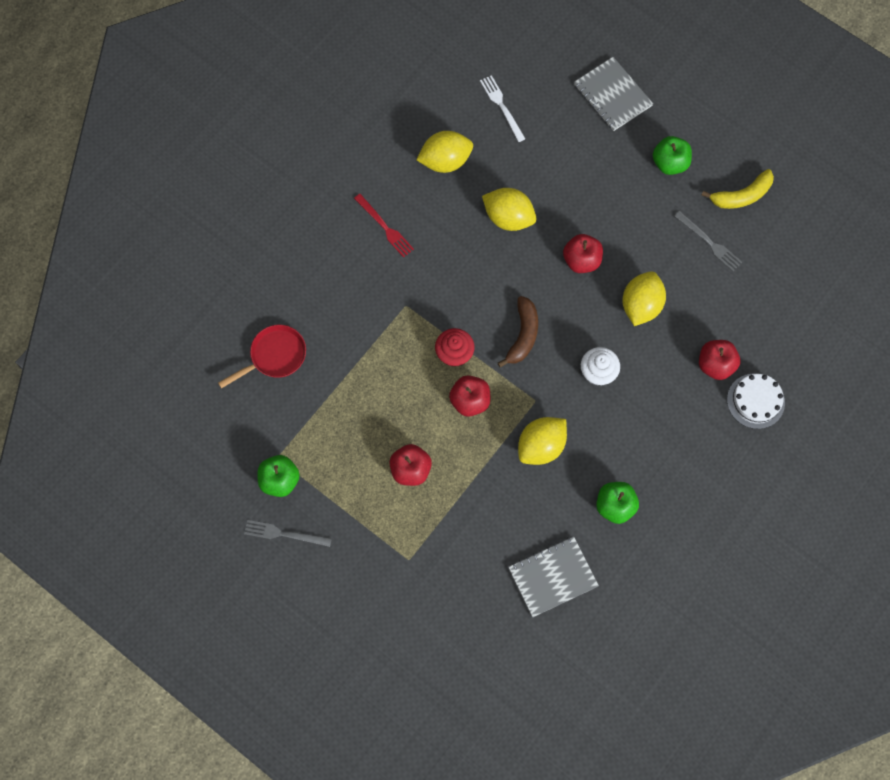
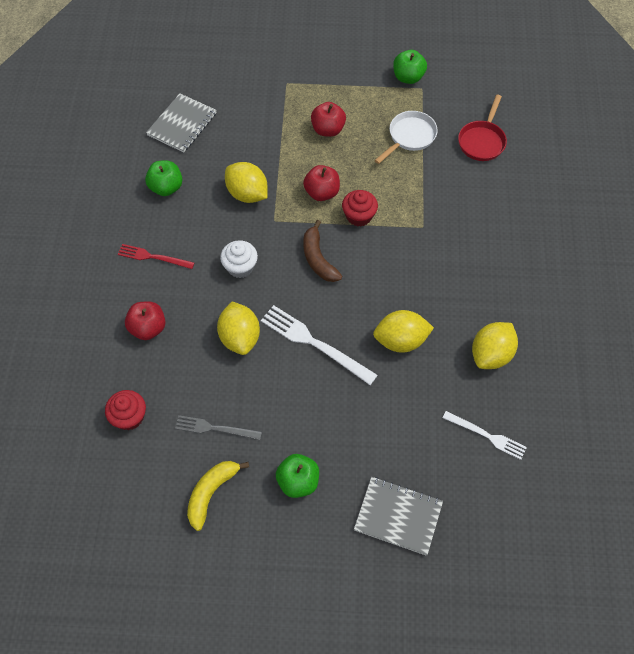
camera: 145 degrees right, 10 degrees down
(284, 534) = (378, 53): grey fork -> none
(338, 407) = (410, 137): none -> white pan
(385, 227) = (489, 272): red fork -> red fork (153, 257)
(541, 446) = (247, 194): yellow lemon -> yellow lemon turned 60 degrees counterclockwise
(581, 260) = (314, 343): red apple -> white fork
(755, 401) = (98, 320): white cake -> none
(774, 295) = (129, 417): none -> red cupcake

